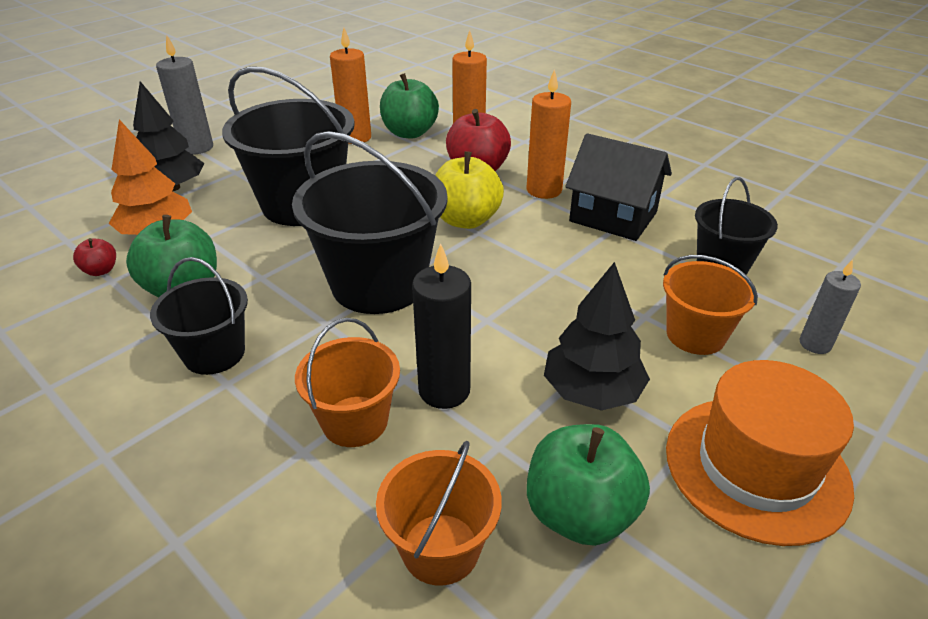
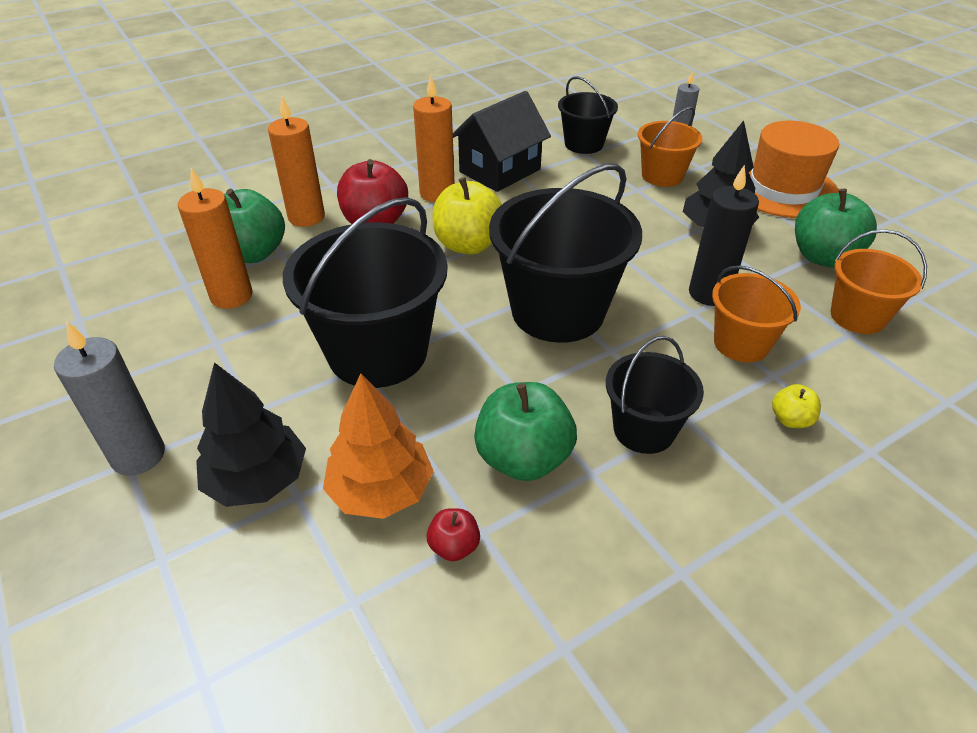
camera: 75 degrees left, 5 degrees up
(228, 465) = (790, 419): none -> yellow apple

